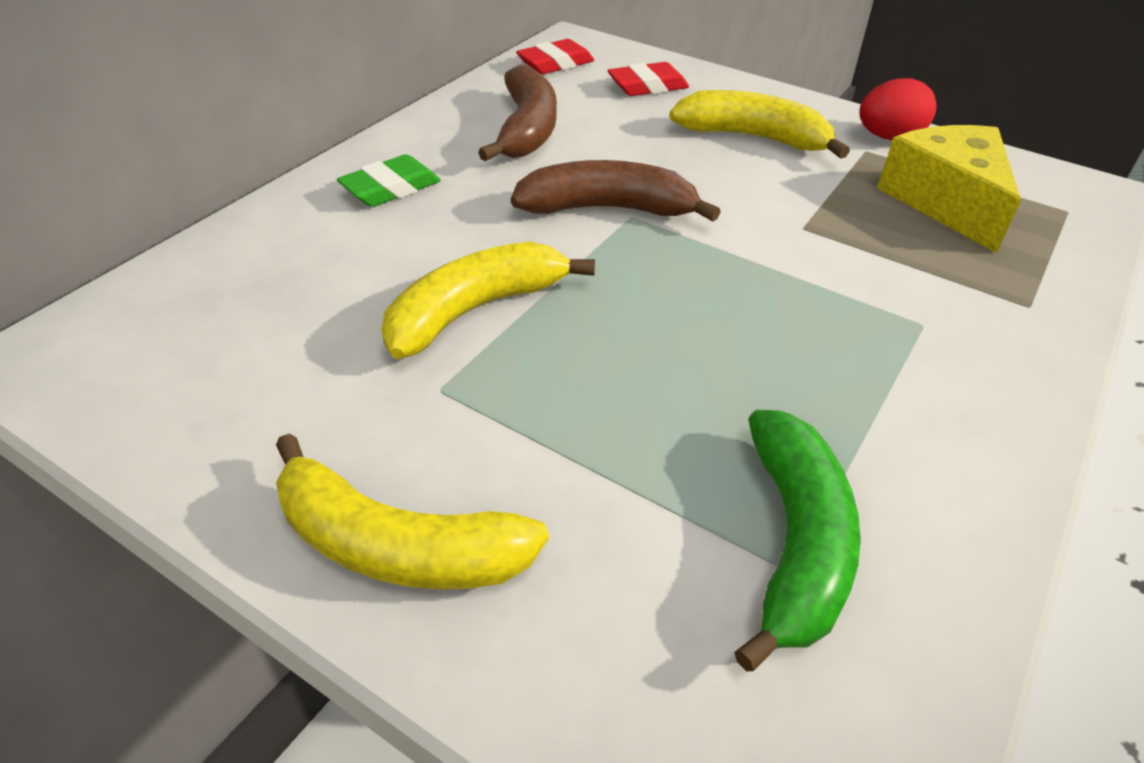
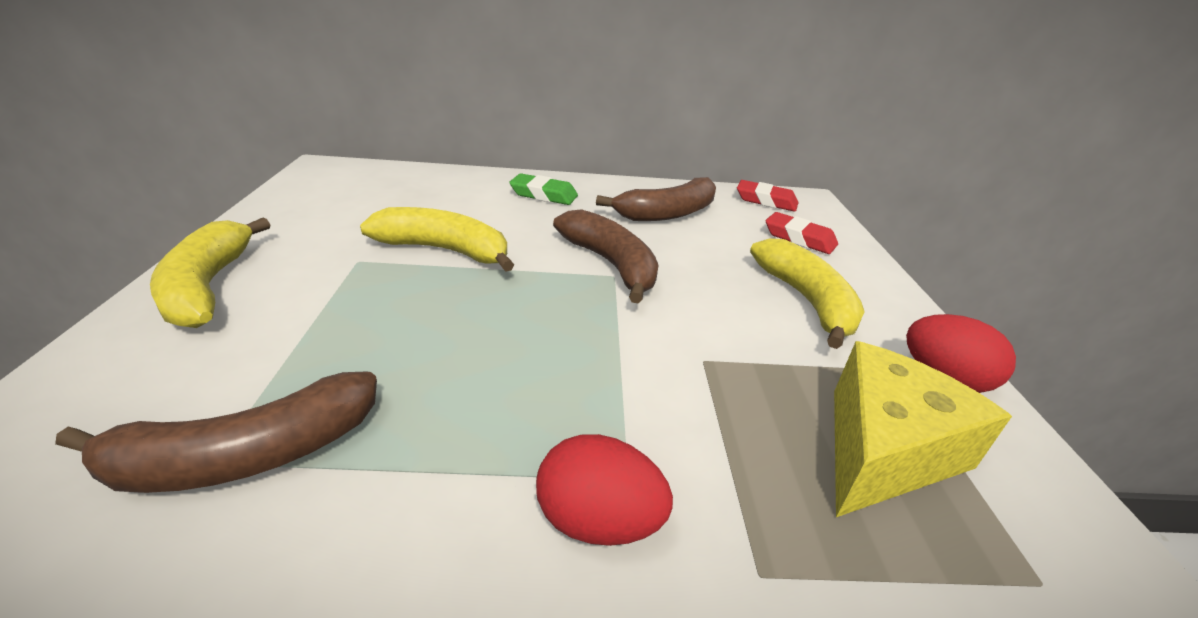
camera: 55 degrees right, 10 degrees down
(794, 543) = (246, 455): green banana -> brown banana
(961, 355) = (598, 521): none -> red egg

